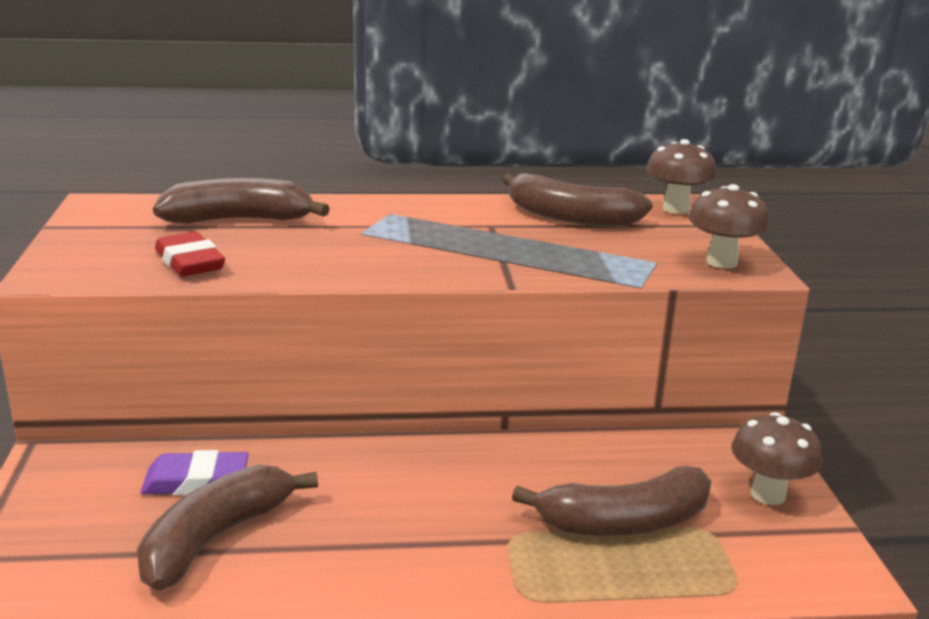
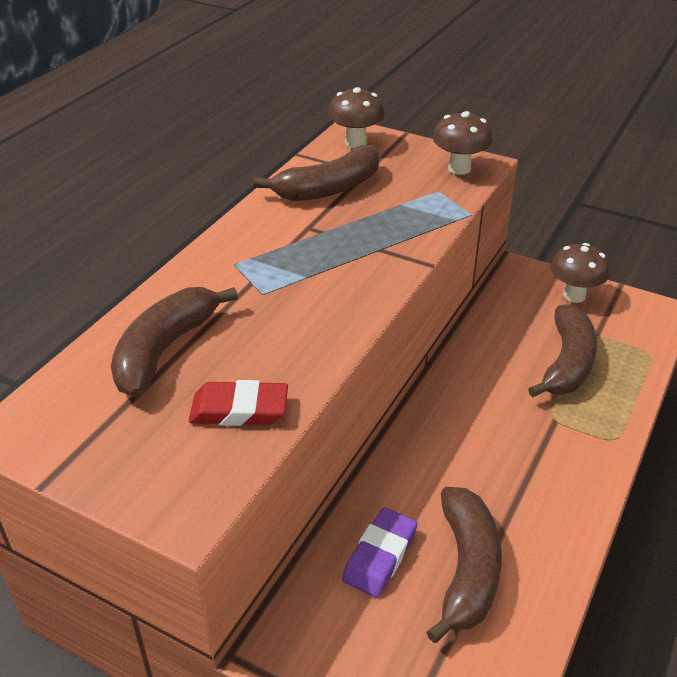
camera: 55 degrees left, 15 degrees up
(215, 538) = (467, 569): brown banana -> brown banana turned 150 degrees counterclockwise

